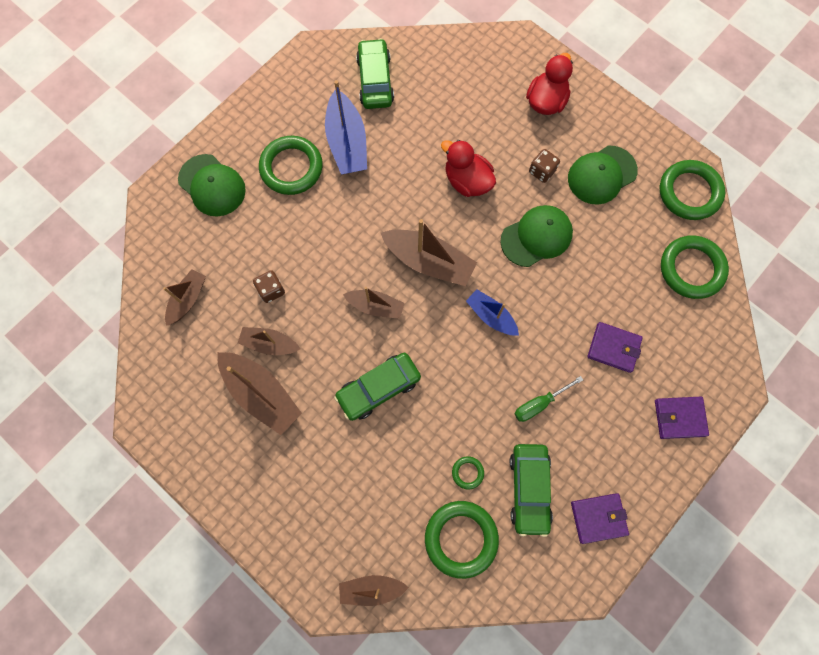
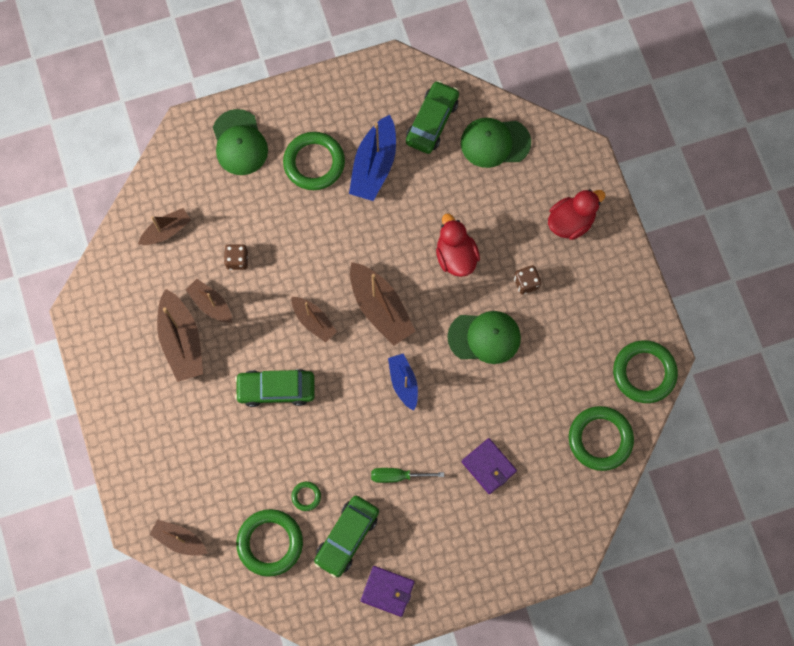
camera: 30 degrees right, 0 degrees up
(601, 175) = (576, 315): green cap -> green cap (495, 143)
(679, 418) = (505, 553): purple wallet -> none

